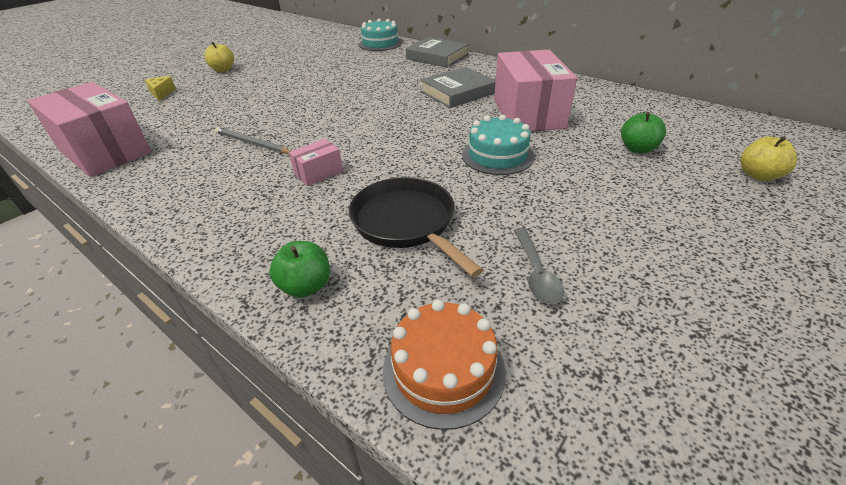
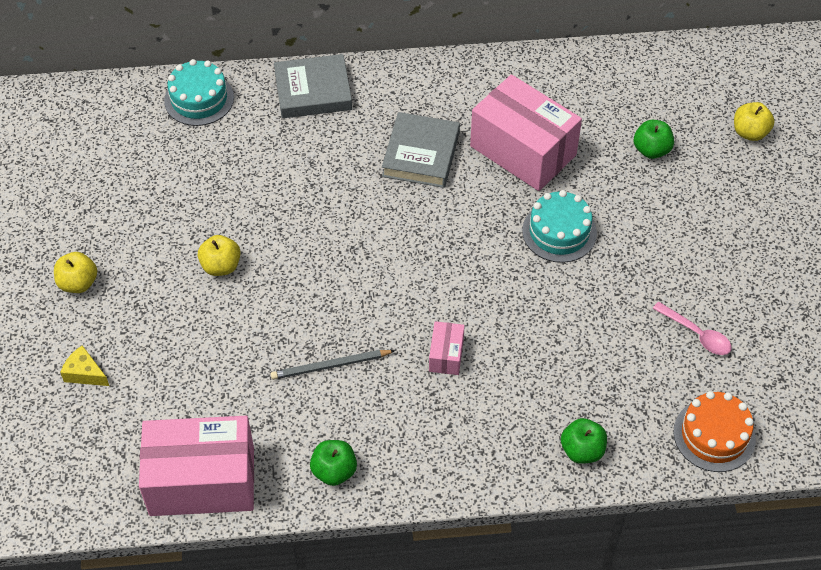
camera: 45 degrees left, 15 degrees up
(156, 187) = (334, 471): none -> green apple
(284, 88) = (221, 266): none -> yellow apple
(406, 223) = (577, 354): black pan -> none
(536, 273) = (696, 334): grey spoon -> pink spoon

